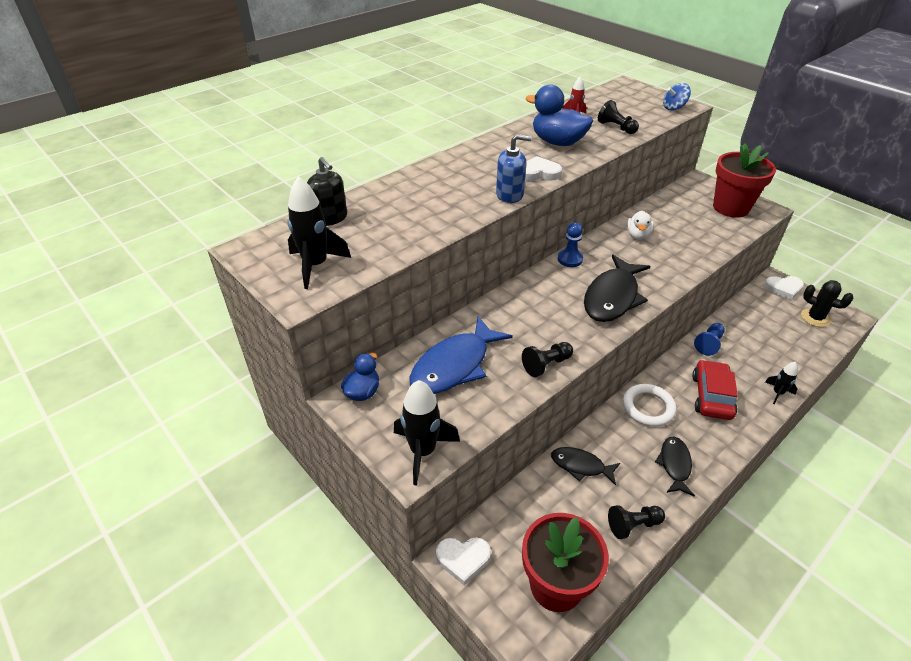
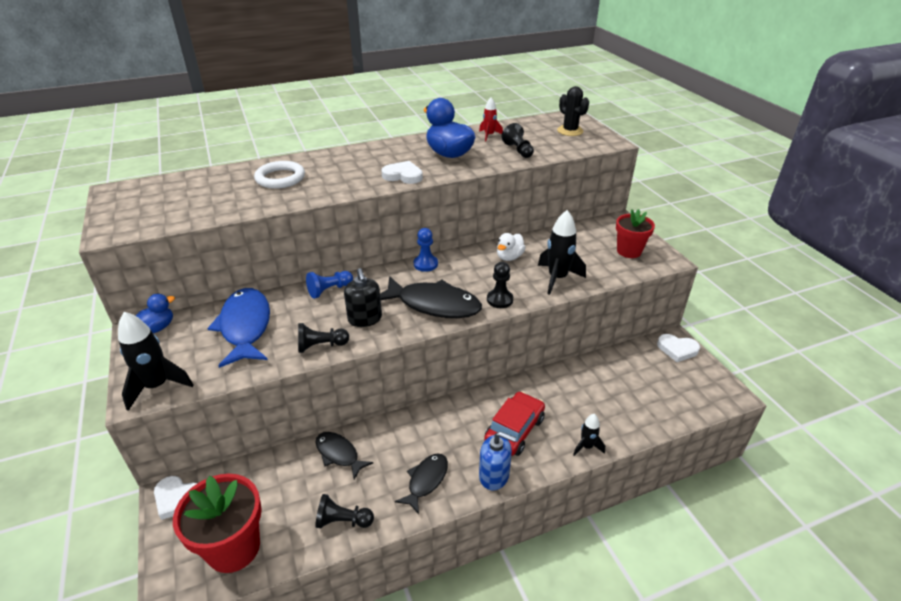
camera: 20 degrees right, 5 degrees down
(316, 266) = (148, 212): black rocket -> black rocket (557, 278)
(330, 218) = (197, 180): black soap dispenser -> black soap dispenser (365, 319)
(454, 365) = (245, 327): blue fish -> blue fish turned 105 degrees clockwise
(509, 195) = (358, 188): blue soap dispenser -> blue soap dispenser (494, 476)
(612, 297) = (434, 304): black fish -> black fish turned 120 degrees counterclockwise
(648, 407) = (443, 422): white ring -> white ring (280, 178)
(665, 278) = (499, 300): none -> black pawn
(674, 108) = (595, 142): blue spinning top -> none
(708, 344) = (552, 381): blue pawn -> blue pawn (329, 290)
(731, 208) = (629, 251): red flower pot -> red flower pot, size x0.65
(815, 318) = (689, 386): black cactus -> black cactus (570, 131)

